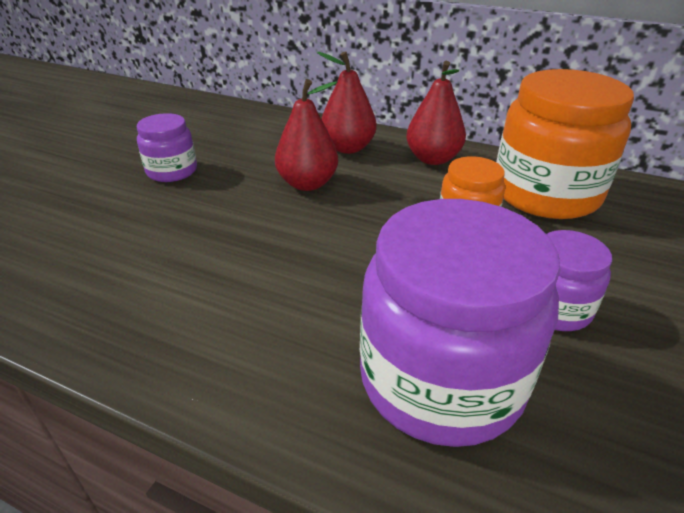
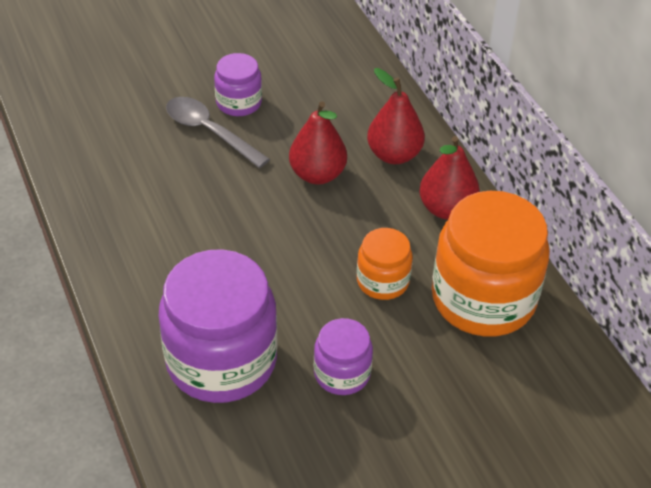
camera: 40 degrees right, 10 degrees up
(167, 200) = (210, 132): none -> grey spoon

